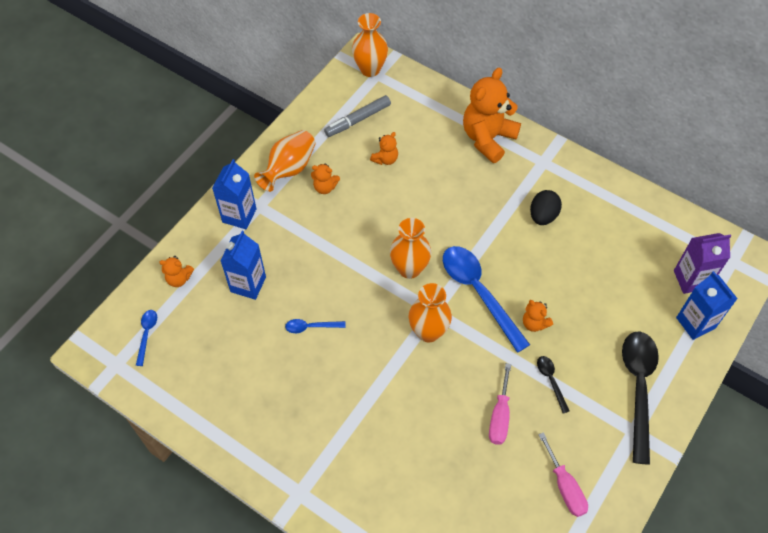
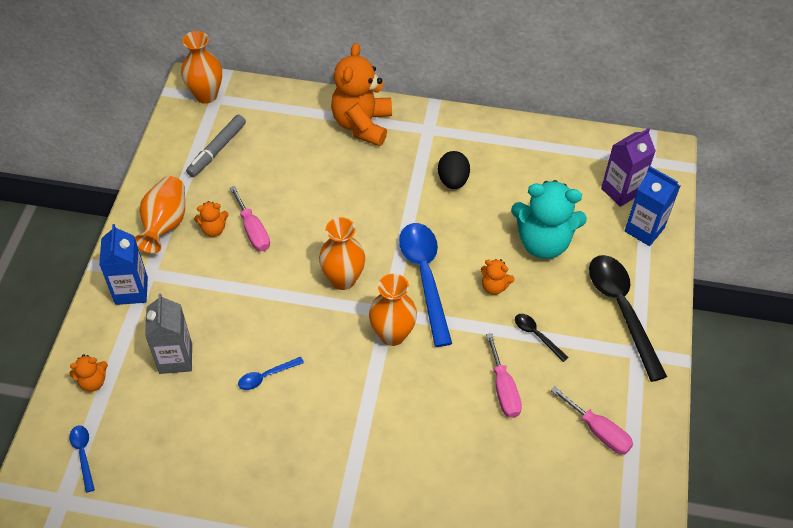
camera: 25 degrees left, 5 degrees down
(248, 284) = (175, 358): blue carton -> grey carton
(355, 200) = (253, 230): none -> pink screwdriver
(385, 159) = (265, 179): orange teddy bear -> none
(479, 292) = (425, 277): blue spoon -> blue spoon turned 45 degrees clockwise
(596, 300) = (543, 242): none -> turquoise teddy bear

